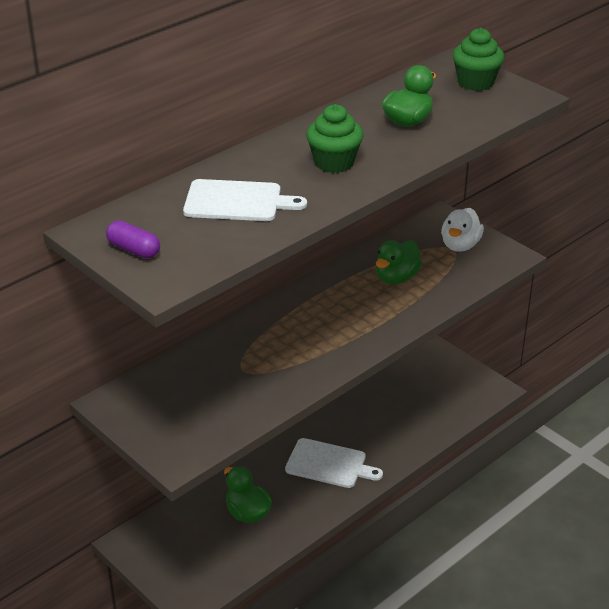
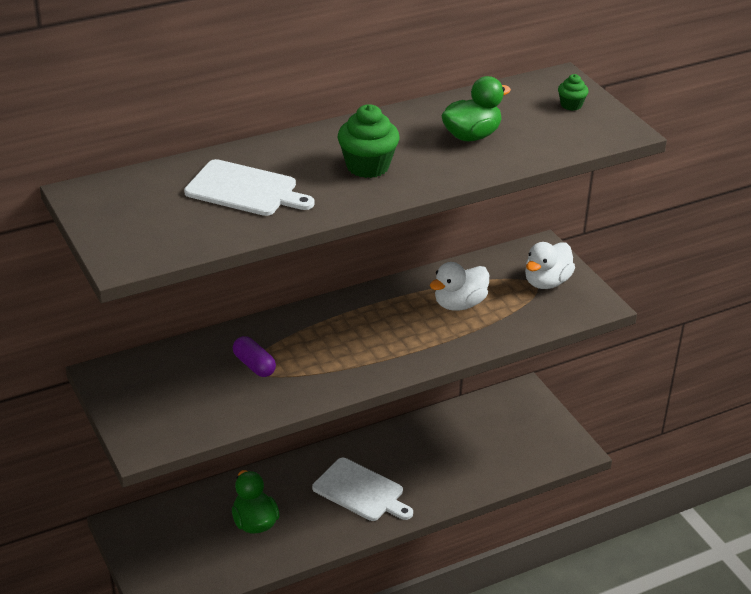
camera: 15 degrees right, 0 degrees up
(134, 250) = (115, 220): purple capsule -> purple capsule (254, 365)
(396, 278) = (459, 304): green duck -> white duck
(475, 82) = (571, 105): green cupcake -> green cupcake, size x0.53

